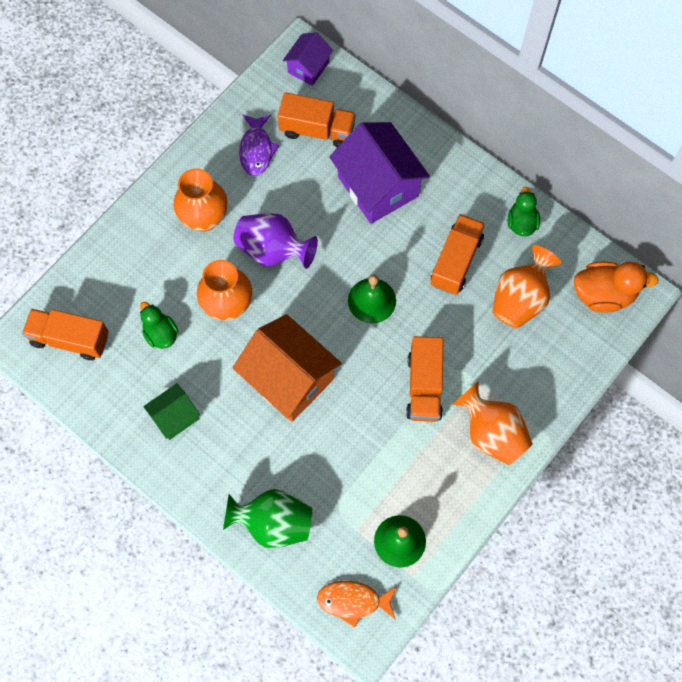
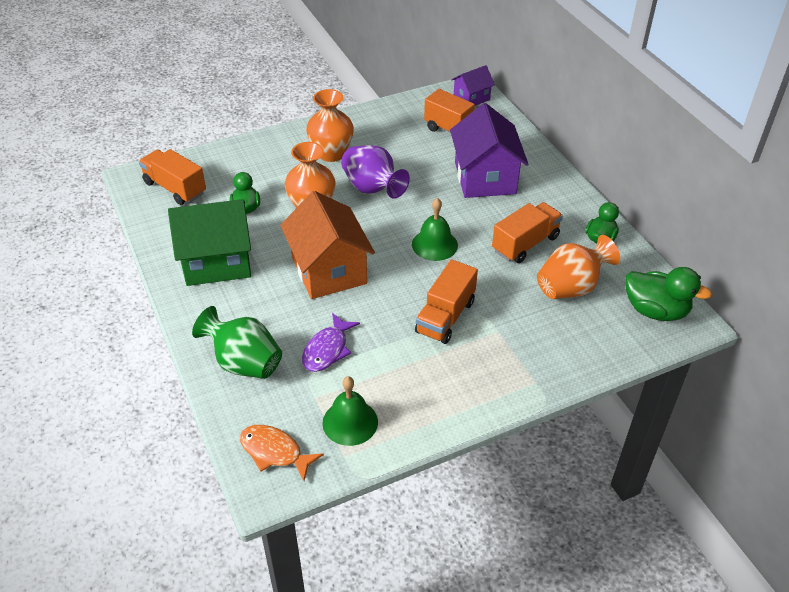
camera: 25 degrees right, 25 degrees down
(175, 417) = (217, 262): green house -> green house, size x1.88
(256, 150) = (399, 129): purple fish -> purple fish (327, 349)
(491, 433) = (489, 373): orange vase -> none
(603, 294) = (655, 311): orange duck -> green duck

